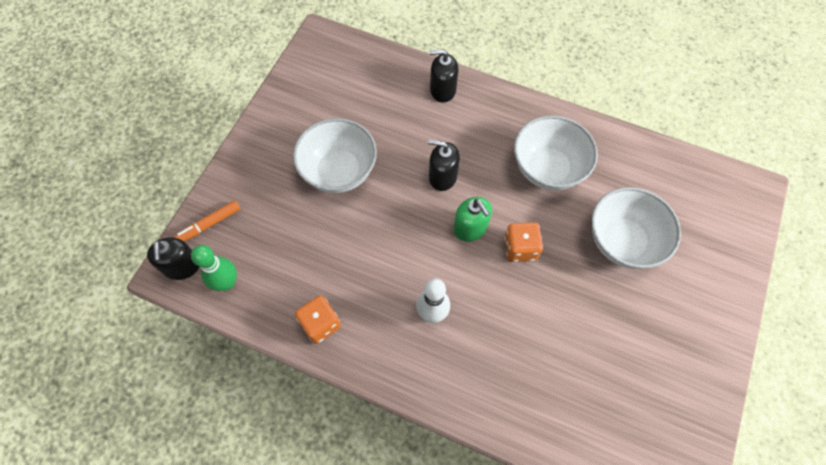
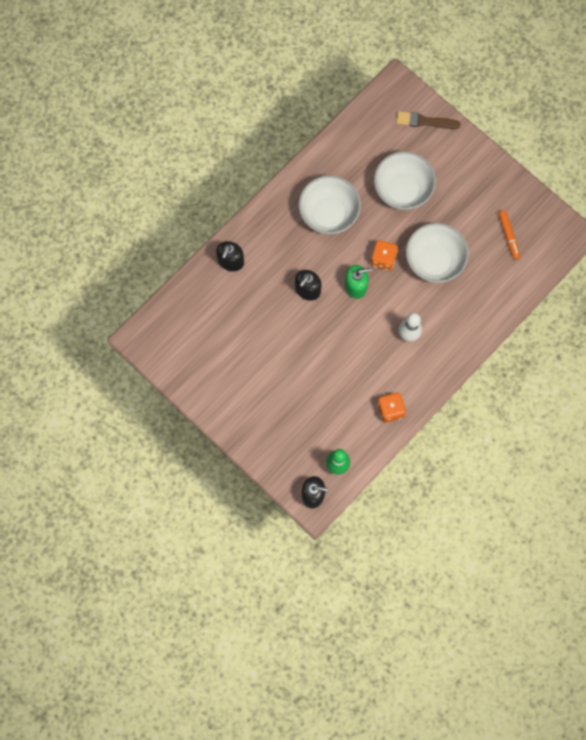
camera: 70 degrees left, 10 degrees up
(209, 224) = (285, 468): orange marker -> orange marker (508, 236)
(339, 171) = (275, 362): white bowl -> white bowl (434, 261)
(729, 238) = (425, 121): none -> brown brush

